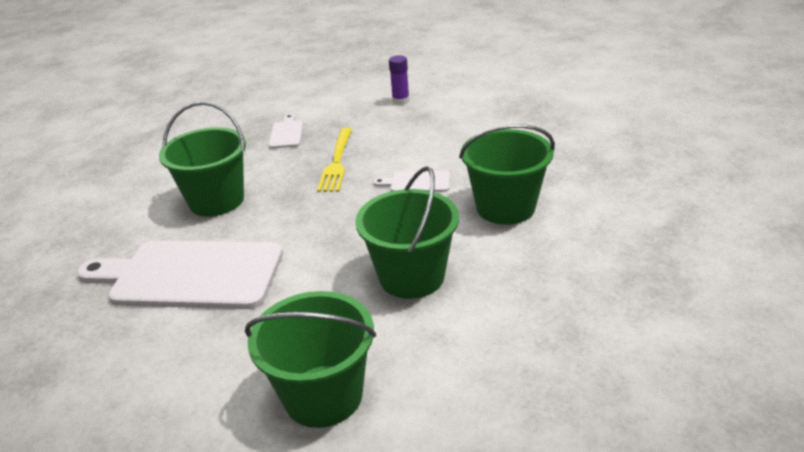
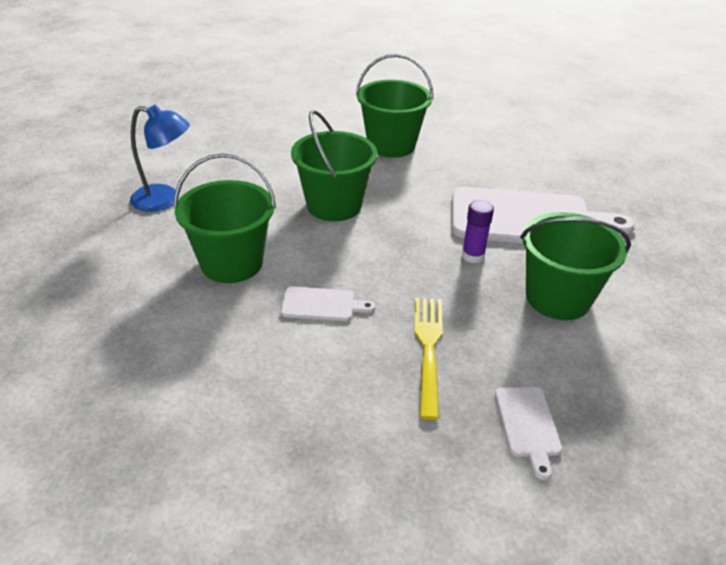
camera: 175 degrees right, 5 degrees up
(401, 101) = (338, 510): purple glue stick -> purple glue stick (473, 256)
(617, 269) = (165, 200): none -> blue lamp

